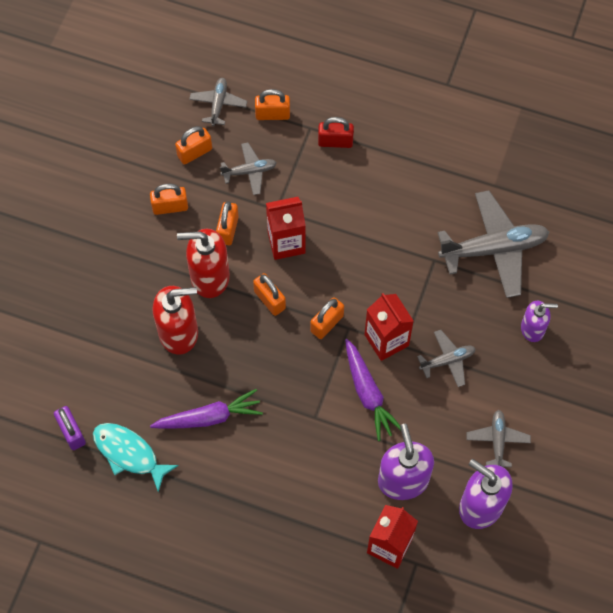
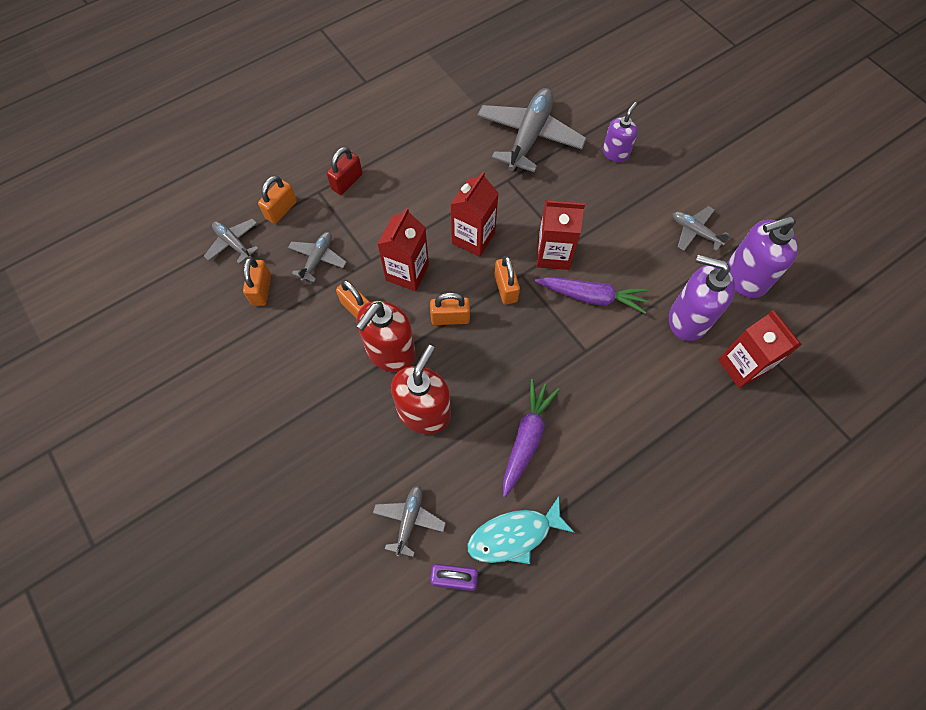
camera: 55 degrees left, 0 degrees up
(170, 207) = (296, 342): orange padlock -> none
(355, 270) = (473, 238): none -> red carton
(447, 360) = (602, 224): grey plane -> grey plane (409, 520)

